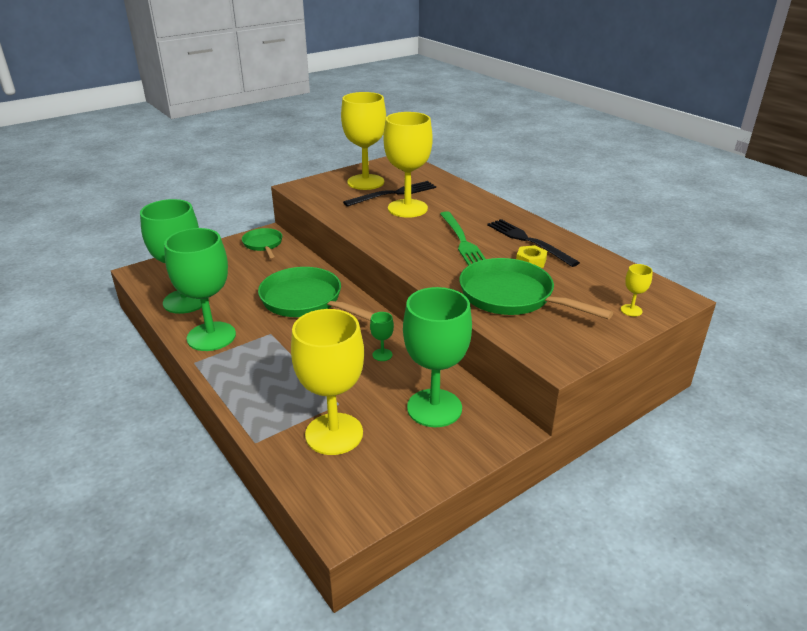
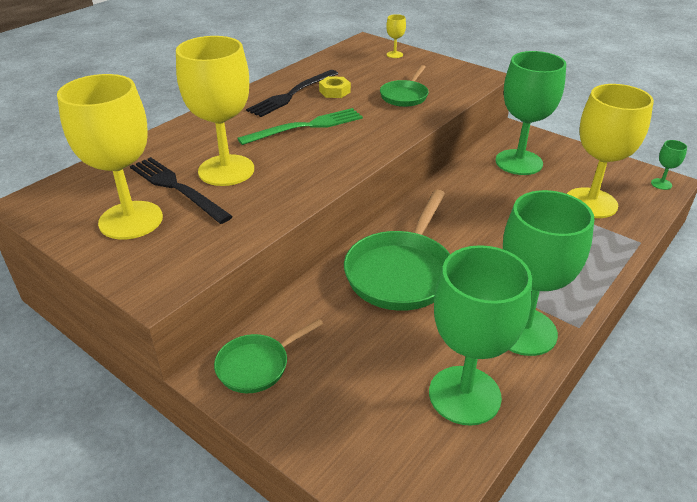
camera: 105 degrees left, 5 degrees up
(382, 355) = (468, 198): green goblet -> green goblet (661, 184)
(511, 296) = (405, 96): green pan -> green pan, size x0.56

